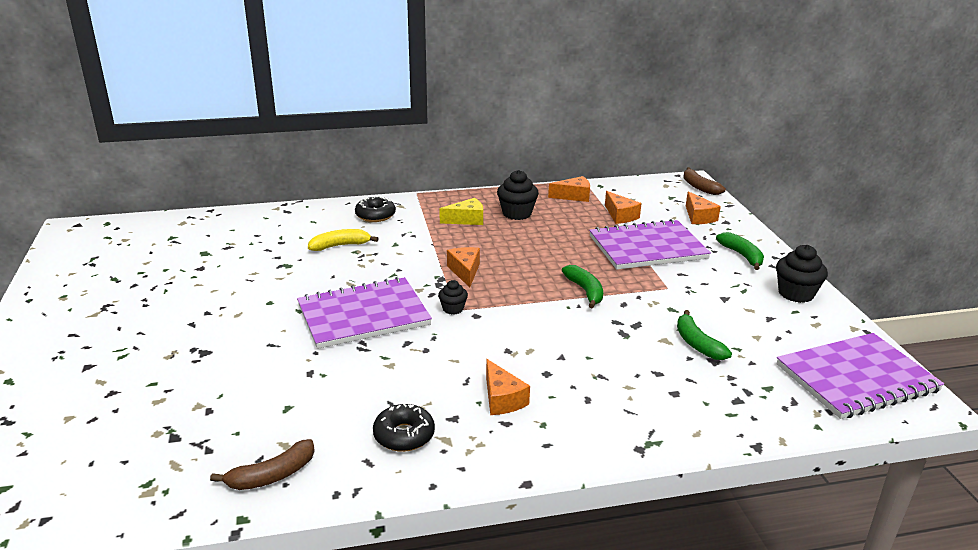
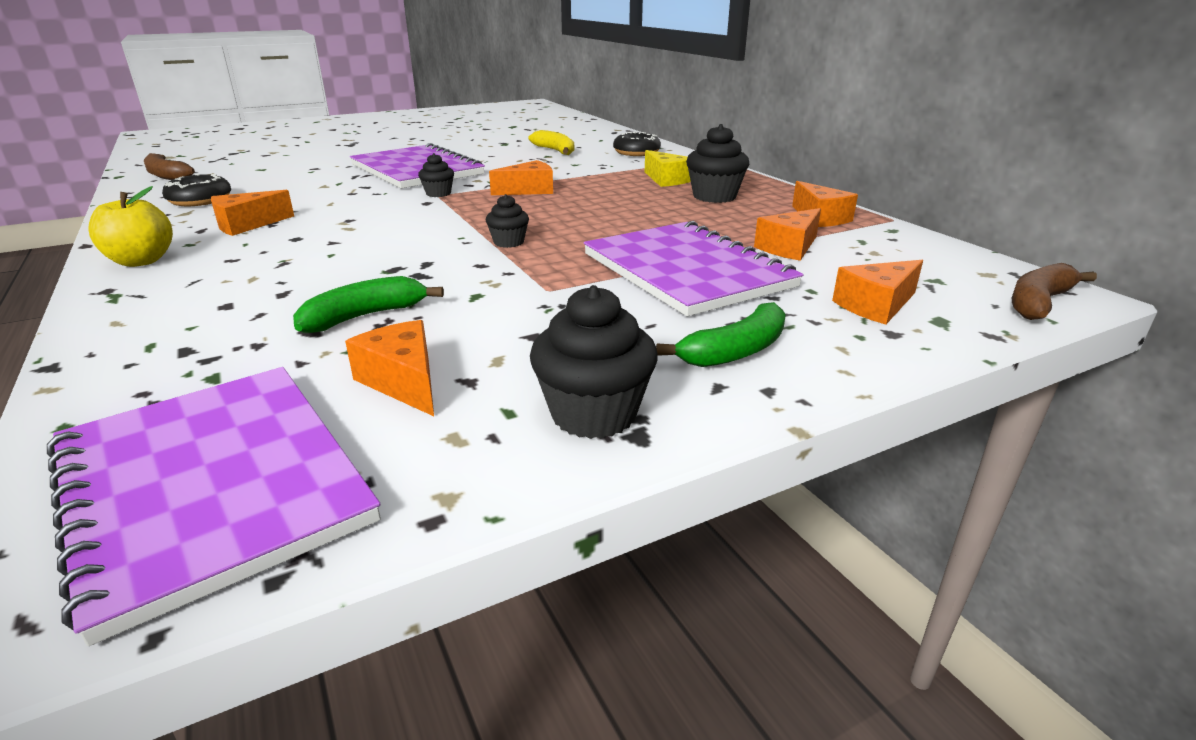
camera: 75 degrees right, 0 degrees up
(580, 442) = (141, 261): none -> yellow apple
(585, 291) = (508, 242): green banana -> black cupcake
(771, 334) = (403, 382): none -> orange cheese

